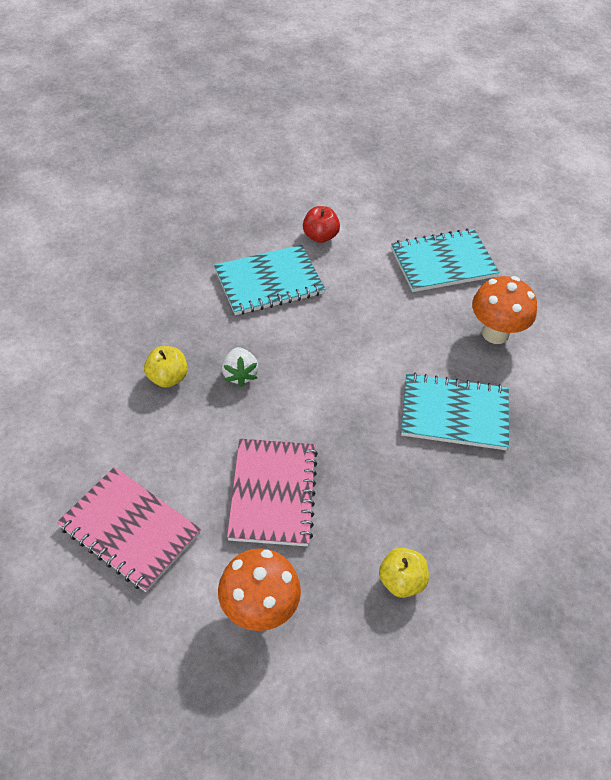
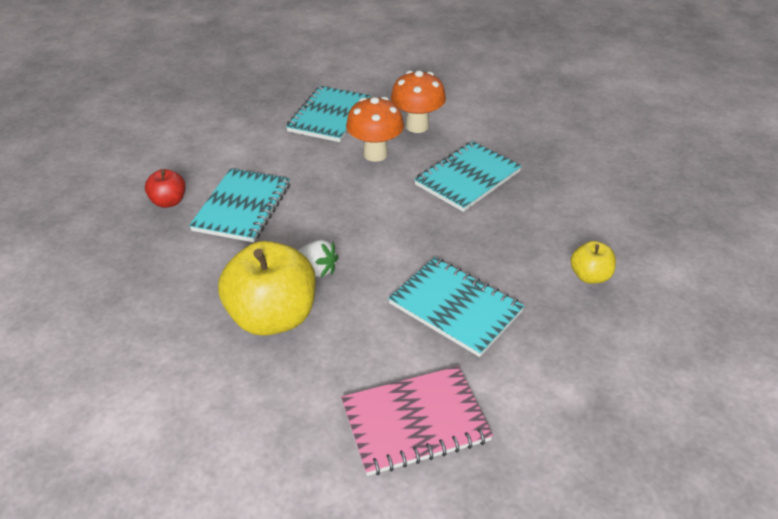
camera: 50 degrees left, 10 degrees down
(167, 378) = (273, 317): yellow apple -> yellow apple, size x2.04
(259, 610) = (560, 370): orange mushroom -> orange mushroom (375, 154)
(272, 493) = (455, 308): pink notebook -> turquoise notebook
(320, 236) = (230, 158): red apple -> red apple (169, 202)

